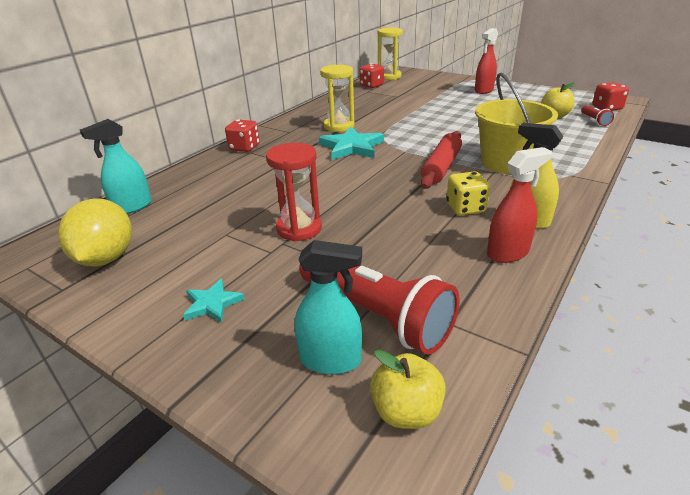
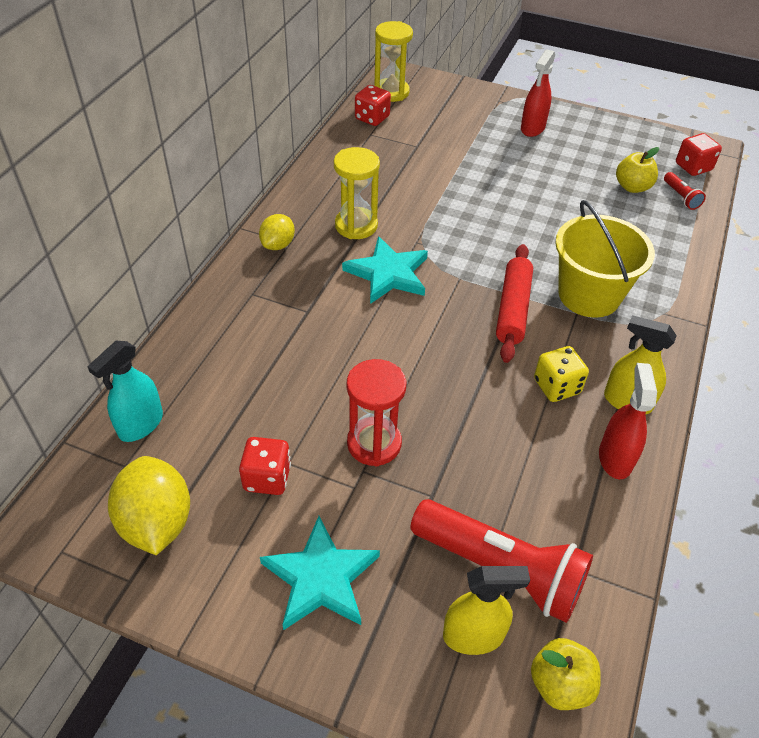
camera: 15 degrees left, 15 degrees up
(212, 303) = (320, 578): turquoise star -> turquoise star, size x1.79
(244, 148) = (240, 284): red dice -> red dice (267, 478)
(280, 132) = (278, 245): none -> yellow lemon
(331, 360) = (473, 636): turquoise spray bottle -> yellow spray bottle
(508, 253) = (615, 458): red spray bottle -> red spray bottle turned 45 degrees counterclockwise

